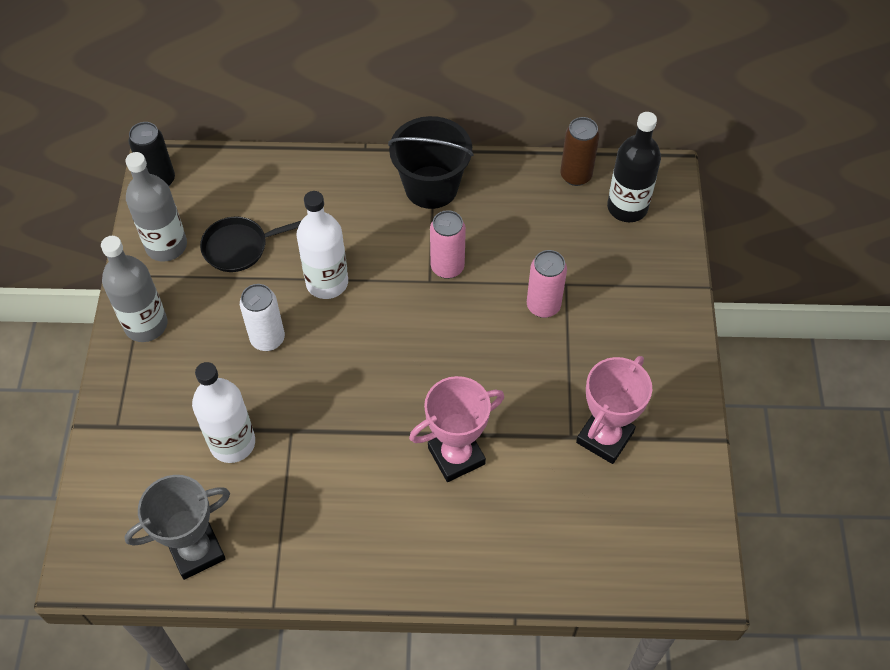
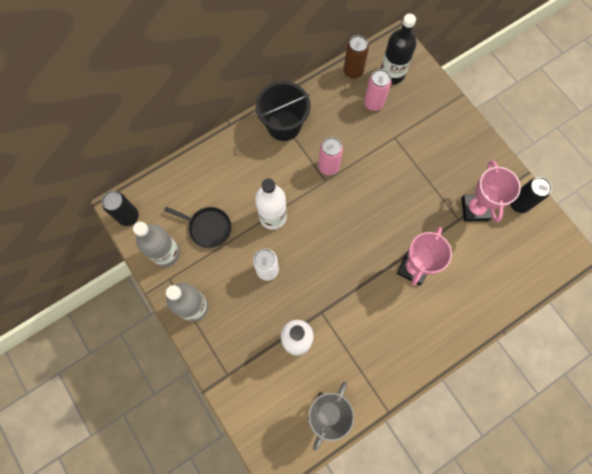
camera: 35 degrees left, 15 degrees up
(238, 247) = (208, 228): black pan -> black pan turned 105 degrees counterclockwise
(543, 306) = (393, 157): pink can -> pink can (373, 103)
(675, 470) = (518, 204): none -> black can

